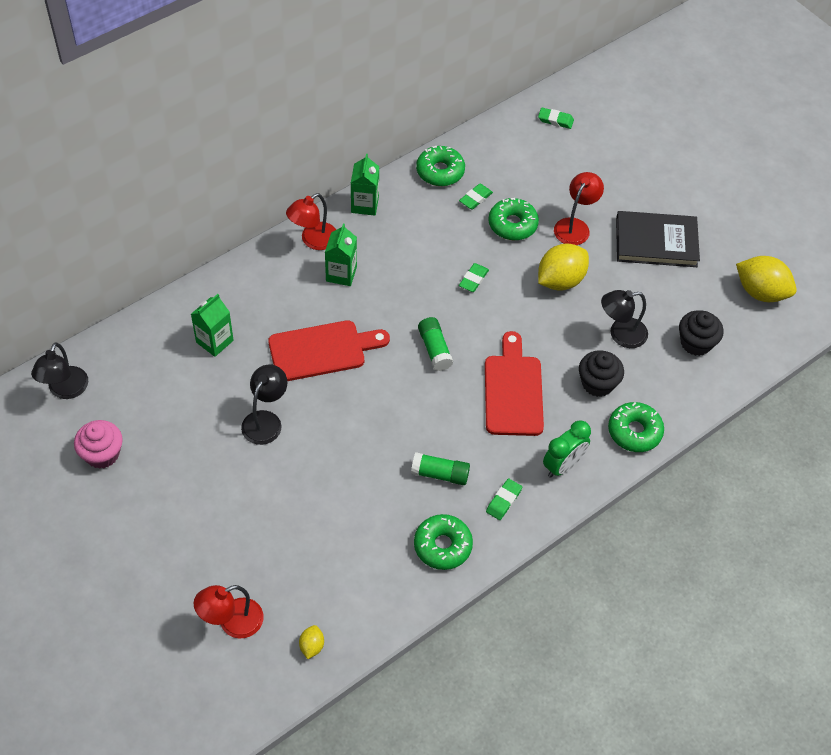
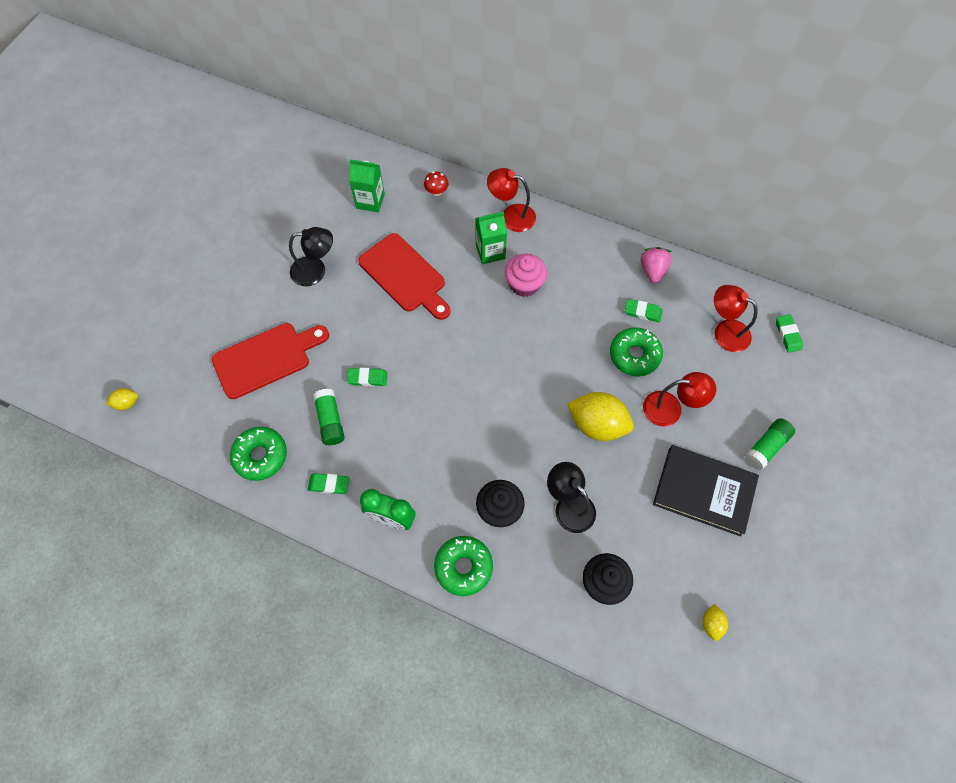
camera: 65 degrees right, 10 degrees up
(65, 390) = (274, 136): black lamp -> none
(102, 454) = (231, 185): pink cupcake -> pink cupcake (524, 284)
(232, 622) = (126, 339): red lamp -> red lamp (724, 331)
(243, 284) = (436, 192): none -> red mushroom
(364, 205) = (574, 233): green carton -> none
(434, 349) = (456, 357): green glue stick -> green glue stick (766, 447)
(440, 171) = (652, 270): green donut -> pink strawberry
(473, 279) = (550, 352): green eraser -> green eraser (367, 378)
(513, 390) = (449, 440): red cutting board -> red cutting board (266, 358)
(656, 242) = (704, 491): black book -> black book turned 45 degrees counterclockwise
(760, 292) = (711, 624): yellow lemon -> yellow lemon, size x0.47

